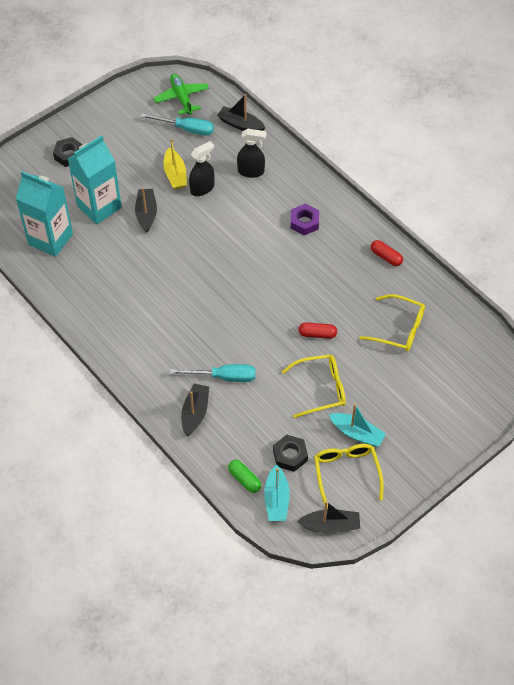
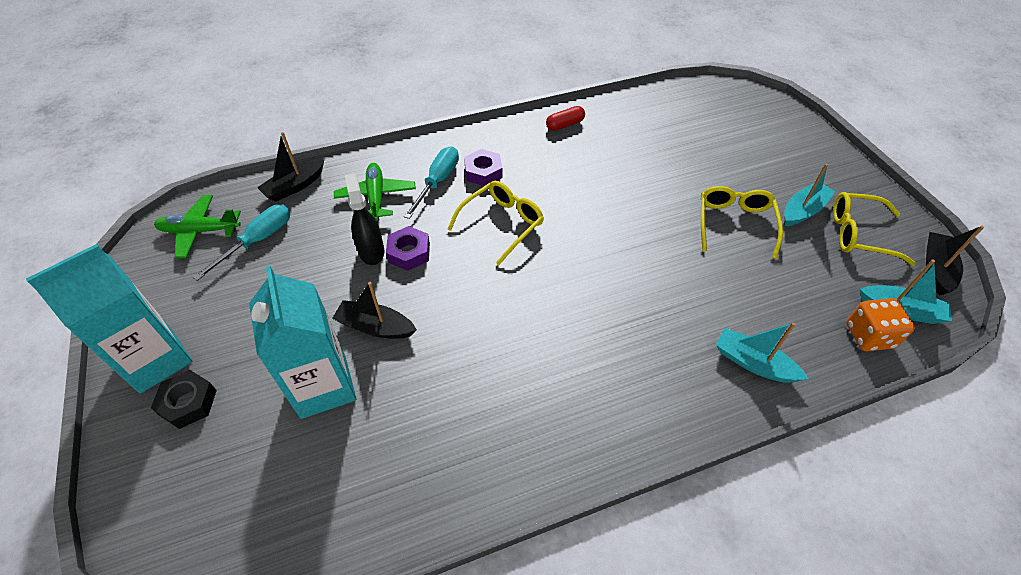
camera: 70 degrees left, 5 degrees down
(50, 239) = (346, 482): turquoise carton -> turquoise carton (156, 360)
(175, 174) = (327, 274): yellow boat -> none
(195, 413) = (753, 363): black boat -> turquoise boat
(209, 208) = (409, 253): none -> purple nut
(224, 377) = (697, 313): turquoise screwdriver -> turquoise screwdriver (438, 182)
(244, 479) = (869, 336): green capsule -> orange dice
(251, 171) = (376, 197): black spray bottle -> green plane
(290, 455) = (832, 278): black nut -> none
(317, 334) = (653, 205): red capsule -> none
(399, 329) = (665, 141): yellow glasses -> yellow glasses (502, 224)

